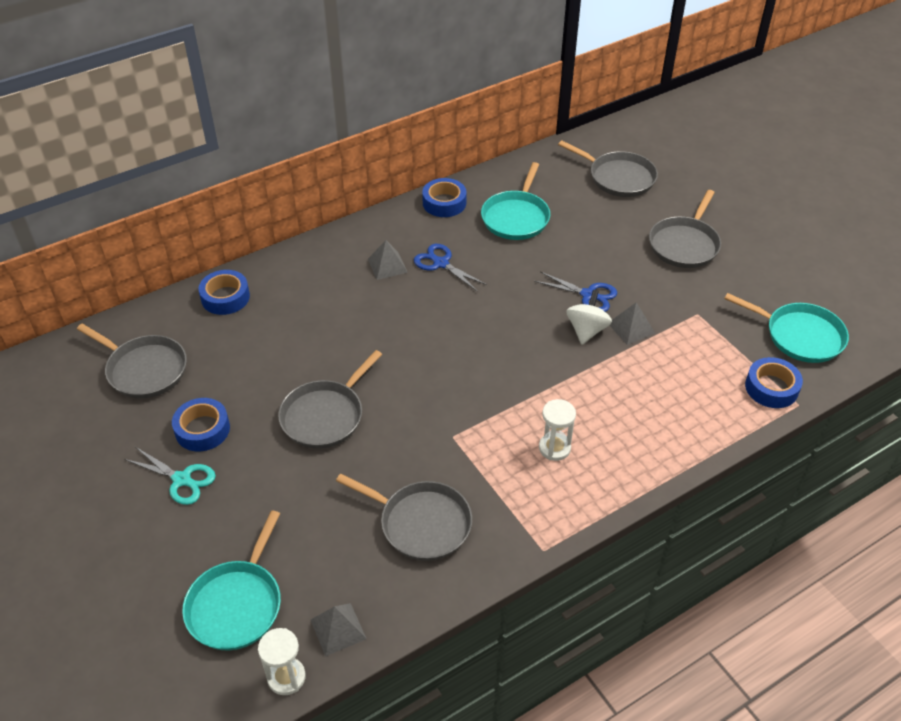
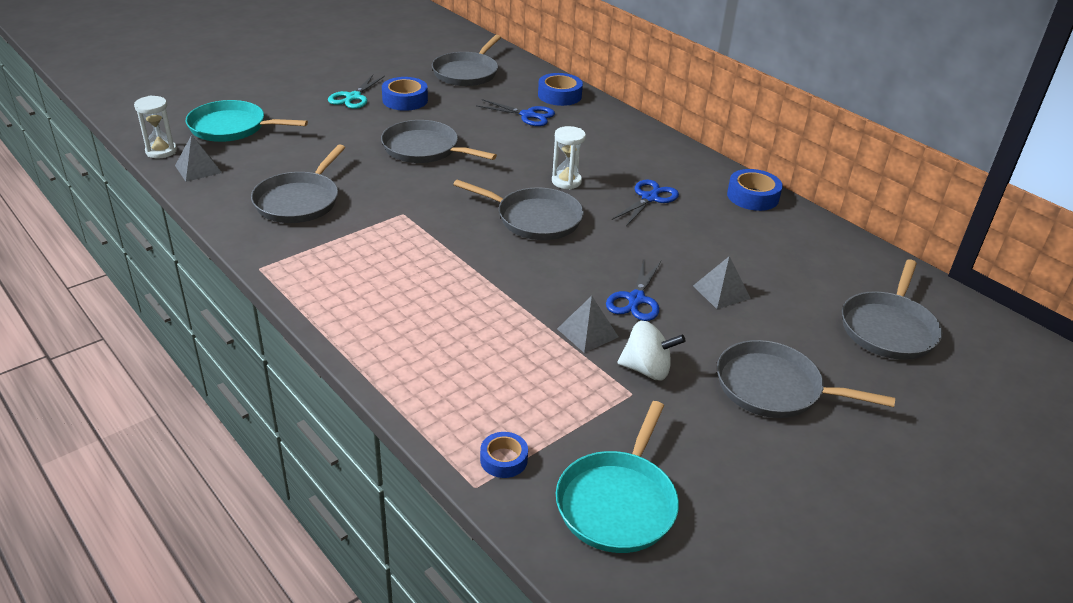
camera: 80 degrees right, 10 degrees down
(266, 327) = (528, 115): none -> blue scissors
(387, 265) = (633, 168): grey pyramid -> grey pyramid (721, 292)
(469, 341) = (535, 219): none -> grey pan
(516, 217) = (754, 245): turquoise pan -> none
(554, 448) = (389, 274): white hourglass -> white hourglass (566, 181)
(586, 330) = (573, 297): white spinning top -> white spinning top (646, 369)
(771, 388) = (503, 459): blue tape -> blue tape, size x0.63

